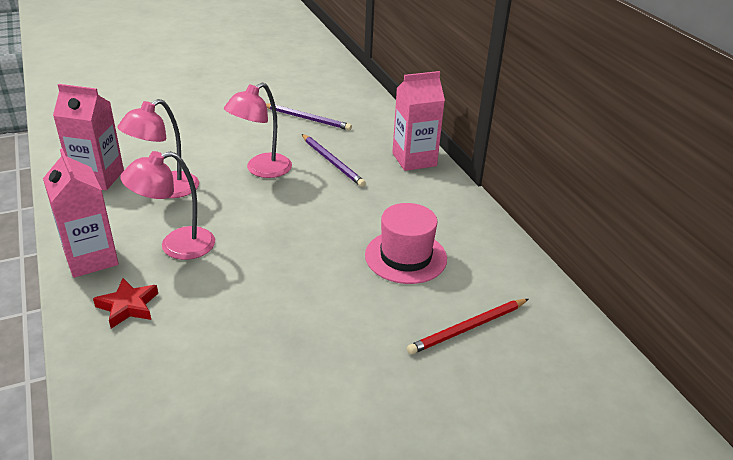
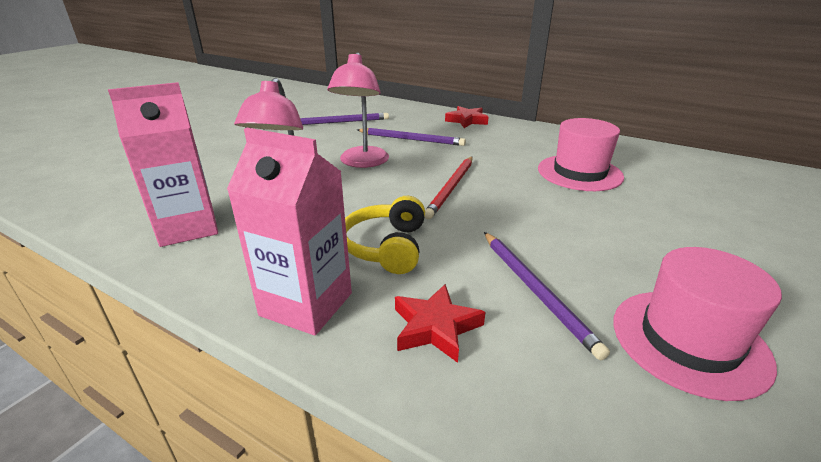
camera: 35 degrees left, 5 degrees down
(176, 246) = (387, 247): pink lamp -> yellow headphones
(208, 319) = (536, 291): none -> purple pencil
(235, 393) = (689, 341): none -> pink hat
(414, 159) = (467, 120): pink carton -> red star
(467, 328) = (705, 195): red pencil -> red pencil (451, 188)

